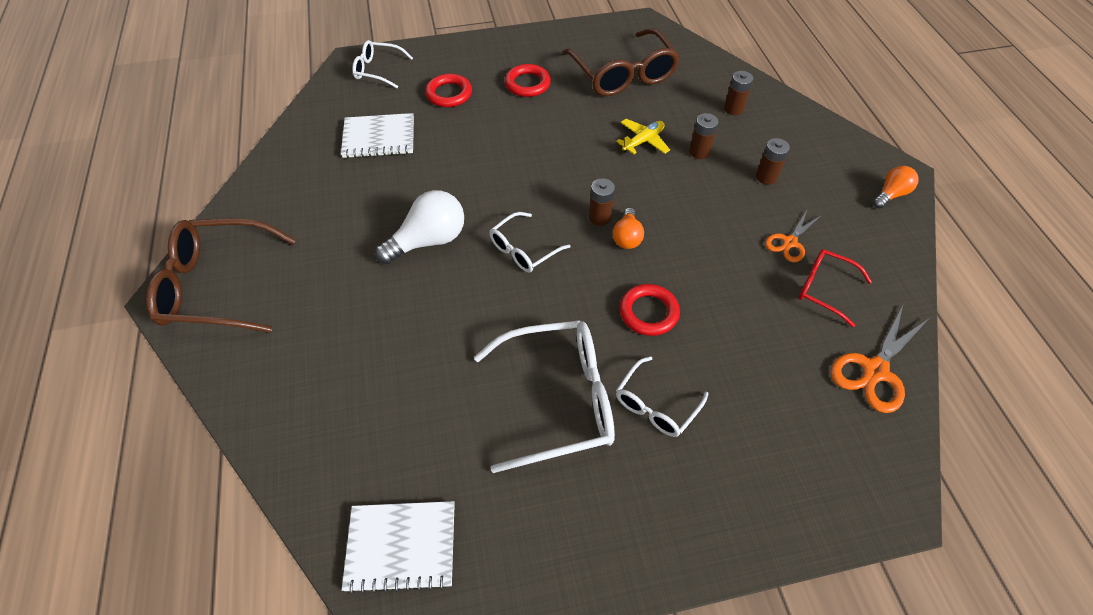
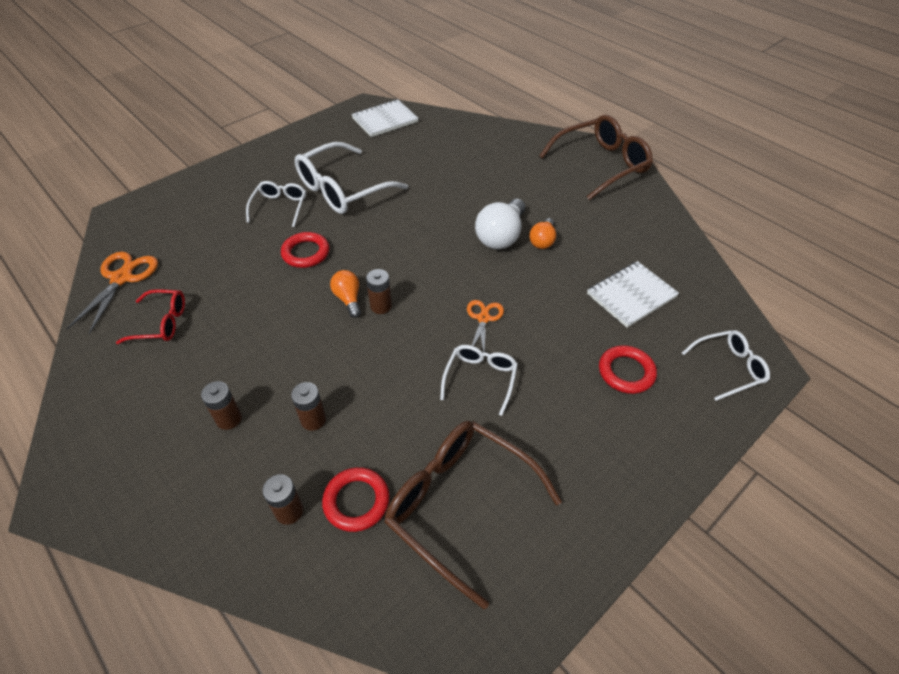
camera: 150 degrees right, 5 degrees down
(523, 250) = (426, 257): white glasses -> white glasses (480, 378)
(527, 84) = (560, 428): red ring -> red ring (356, 501)
(643, 141) = (381, 406): yellow plane -> none
(789, 242) = (196, 353): orange scissors -> orange scissors (483, 318)
(891, 194) = (78, 458): orange light bulb -> orange light bulb (542, 241)

